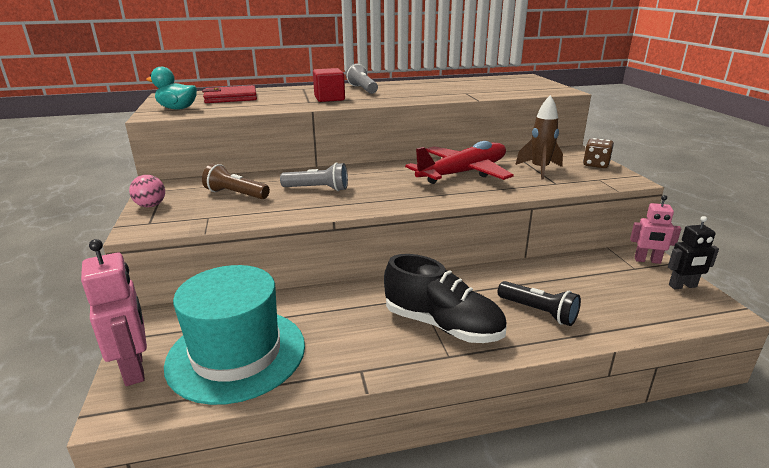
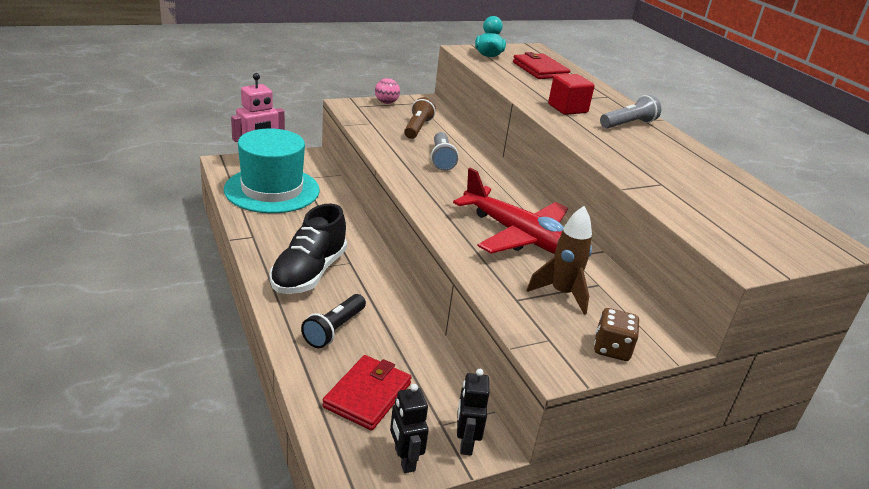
camera: 75 degrees right, 5 degrees up
(621, 298) = (367, 395): none -> red wallet
(647, 260) = (465, 442): pink robot -> black robot

